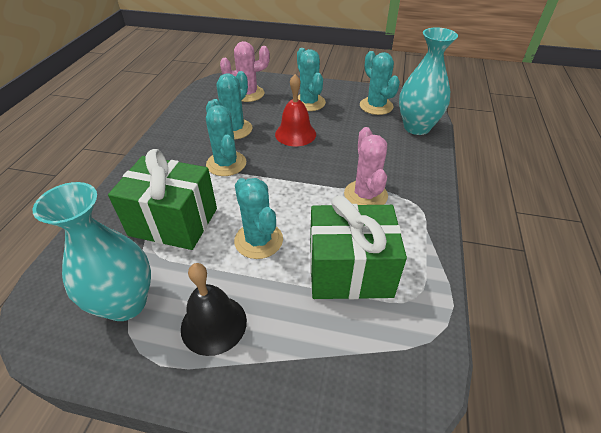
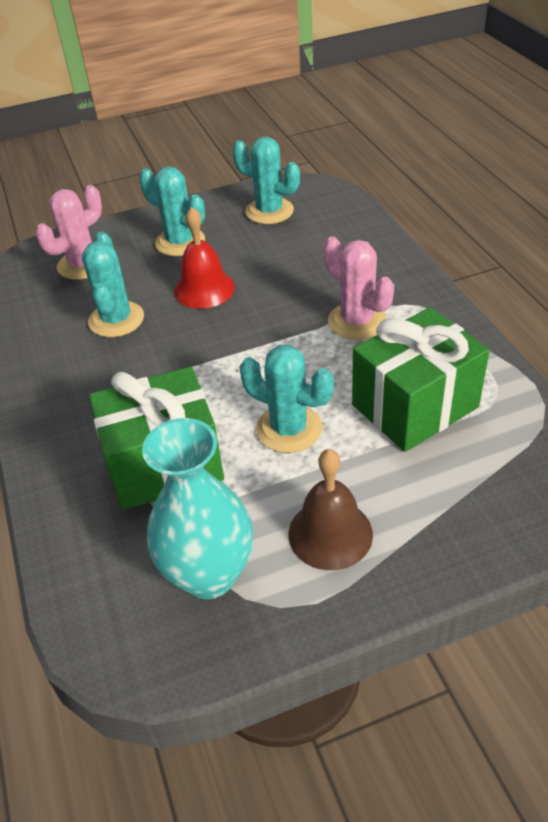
camera: 30 degrees left, 0 degrees up
(213, 324) = (330, 533): black bell -> brown bell
(226, 164) = (154, 366): turquoise cactus -> none
(417, 127) = (340, 218): turquoise vase -> none

